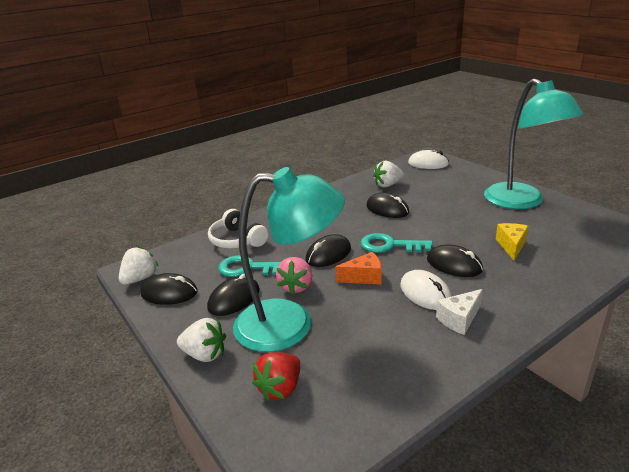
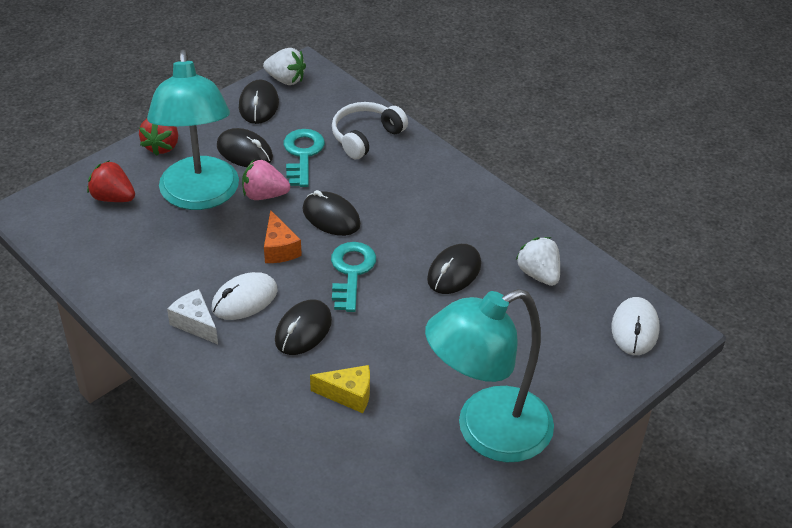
camera: 80 degrees right, 15 degrees up
(205, 354) = (162, 146): white strawberry -> red strawberry

